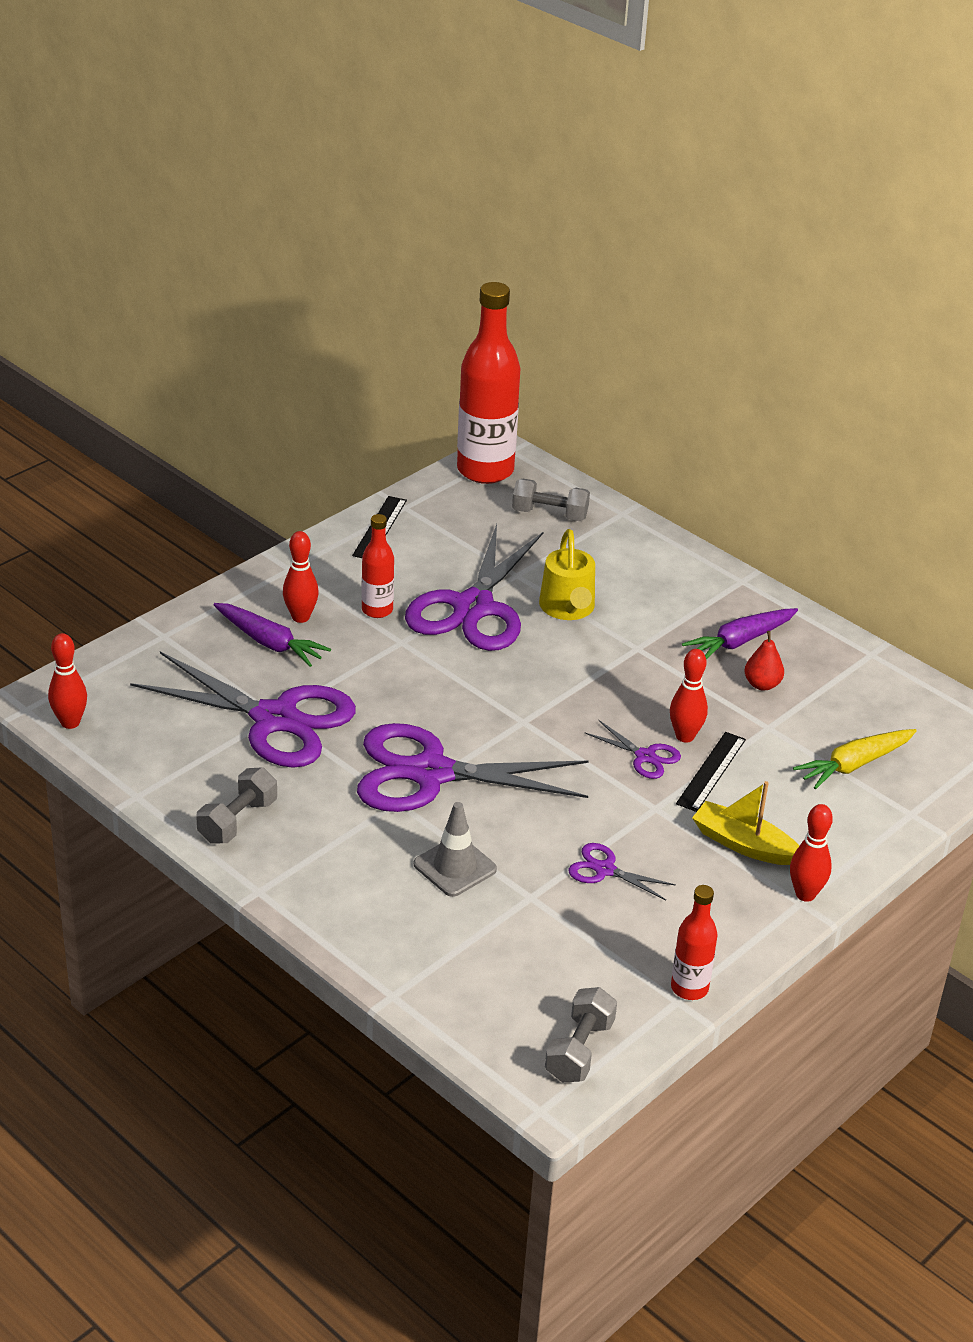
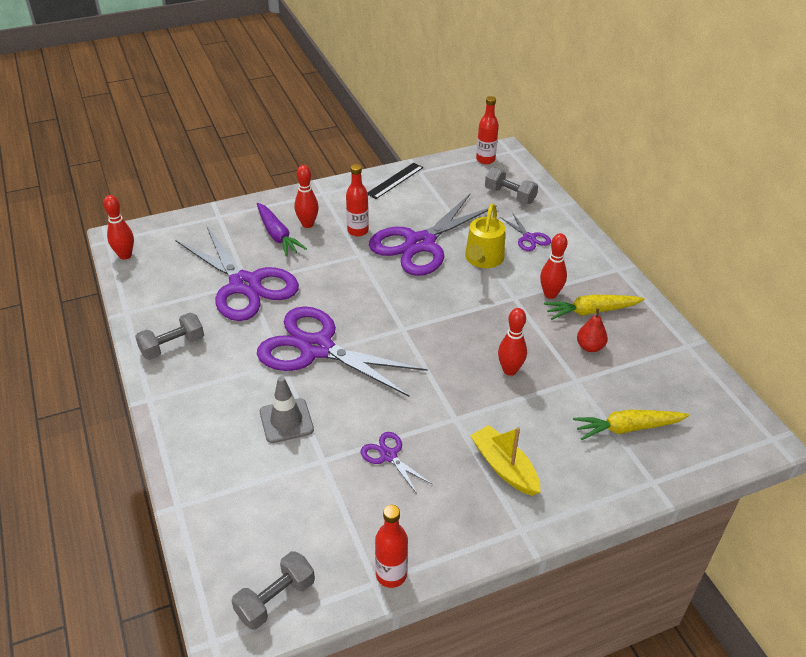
camera: 25 degrees right, 5 degrees up
(485, 470) = (485, 160): red bottle -> red bottle, size x0.50
(645, 756) = (472, 377): purple scissors -> purple scissors (529, 238)
(711, 771) = (513, 402): black ruler -> none
(740, 641) = (591, 311): purple carrot -> yellow carrot
(805, 894) = (529, 524): red bowling pin -> red bowling pin (550, 294)

